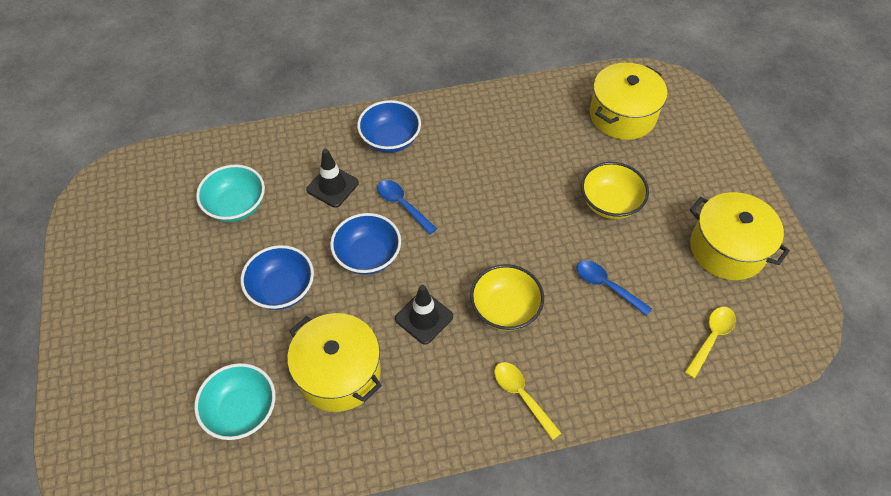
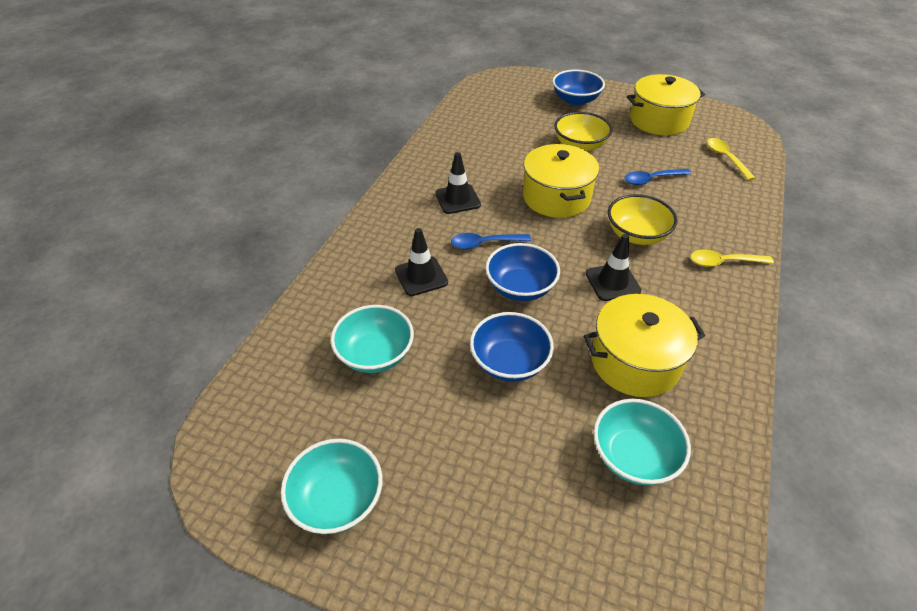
camera: 55 degrees left, 10 degrees down
(111, 257) = (337, 499): none -> turquoise bowl
(390, 139) = (406, 220): blue bowl -> blue bowl (575, 100)
(445, 156) = (457, 199): none -> black traffic cone
(622, 115) = (507, 106): yellow pot -> yellow pot (556, 197)

